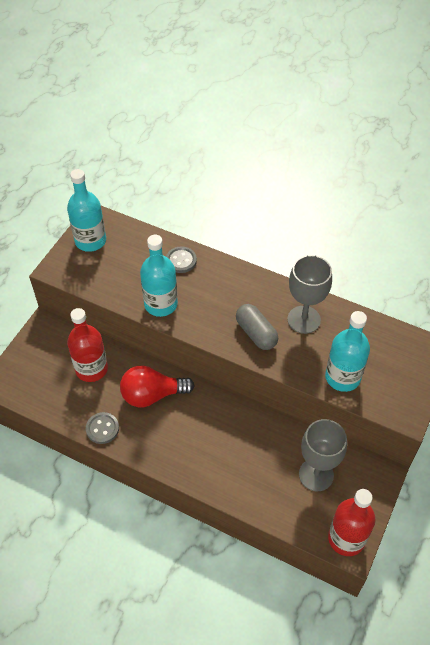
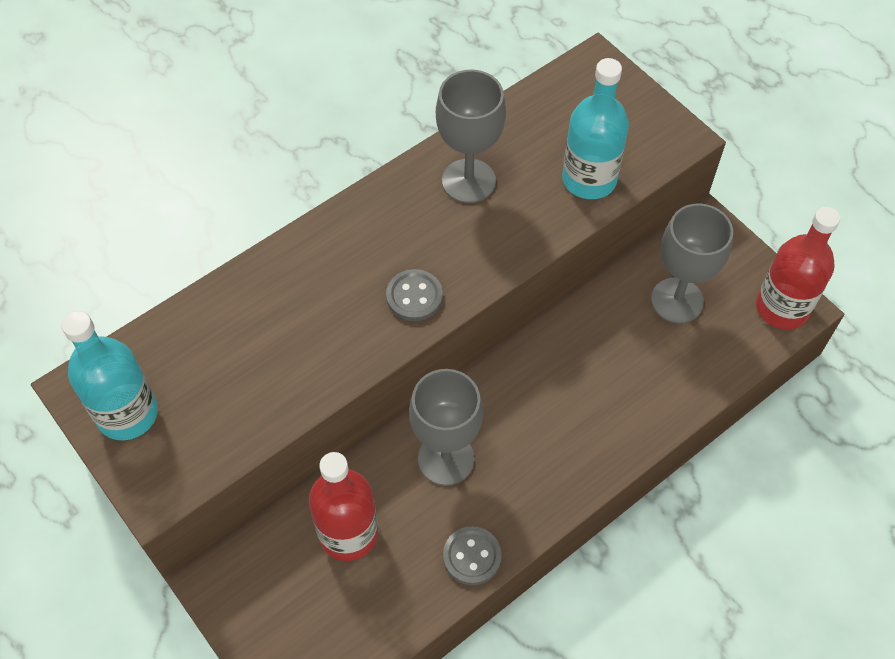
camera: 65 degrees left, 5 degrees up
(152, 395) = (446, 459): red light bulb -> grey goblet
(161, 304) = (332, 356): turquoise bottle -> none
(181, 260) = (260, 293): grey button -> grey button (414, 297)
(256, 333) = (460, 250): grey capsule -> none

